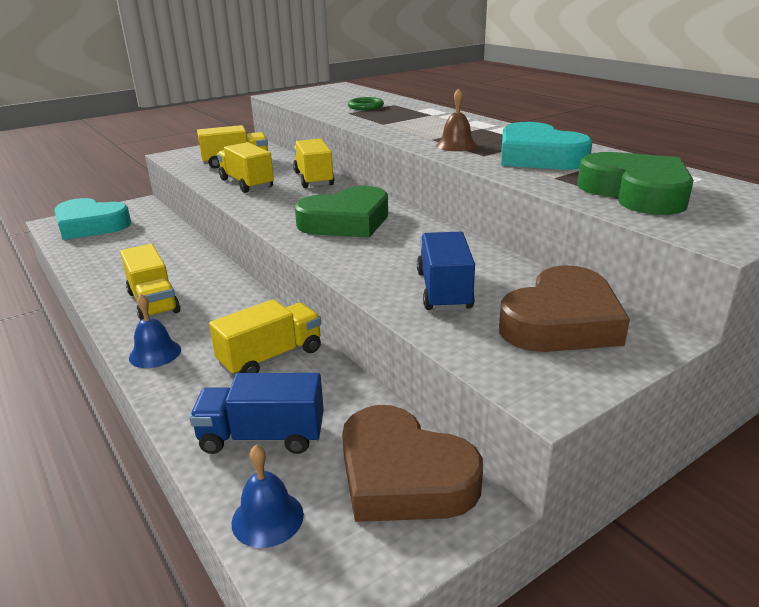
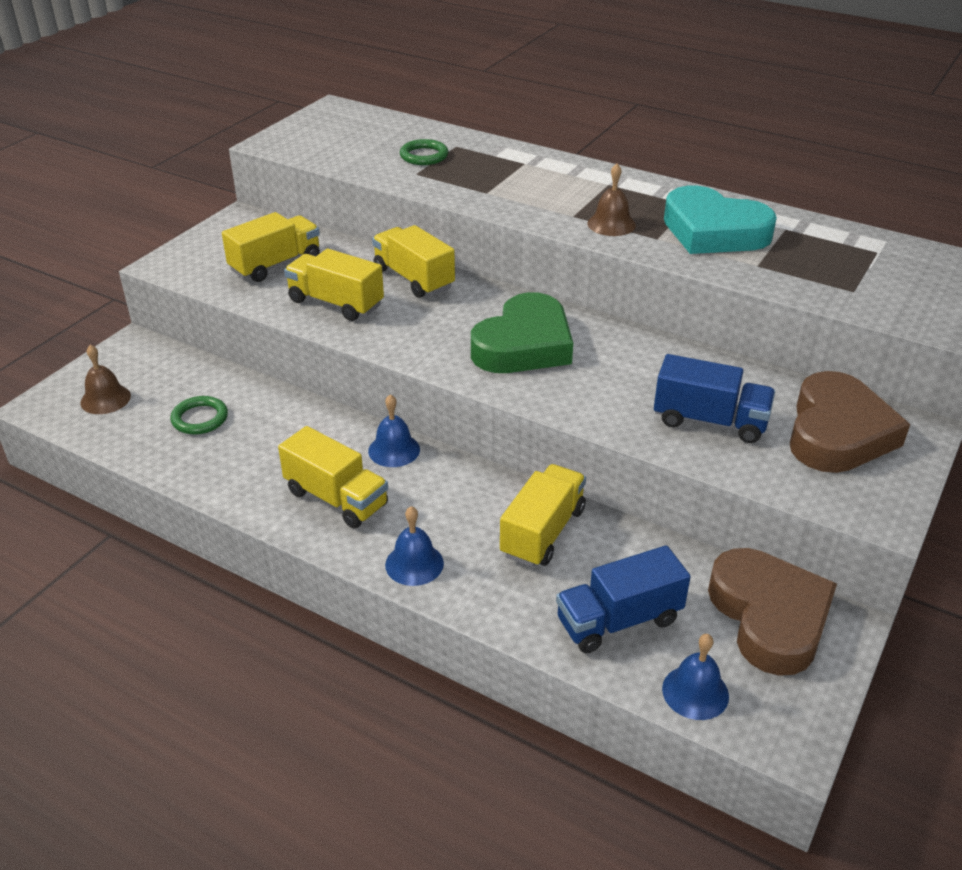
camera: 25 degrees left, 10 degrees up
(90, 225) = (105, 399): turquoise heart -> brown bell
(128, 244) = (200, 418): none -> green ring
(224, 283) = (394, 450): none -> blue bell
(403, 476) = (769, 617): brown heart -> brown heart turned 120 degrees counterclockwise
(444, 291) = (710, 421): blue truck -> blue truck turned 135 degrees clockwise
(636, 193) = (847, 276): green heart -> none

